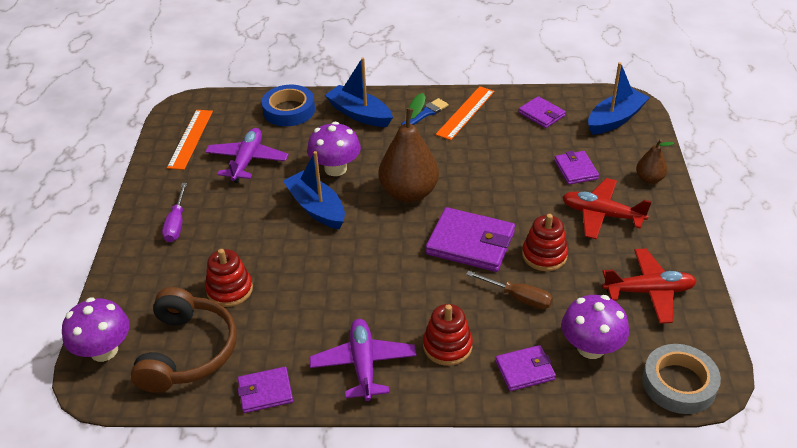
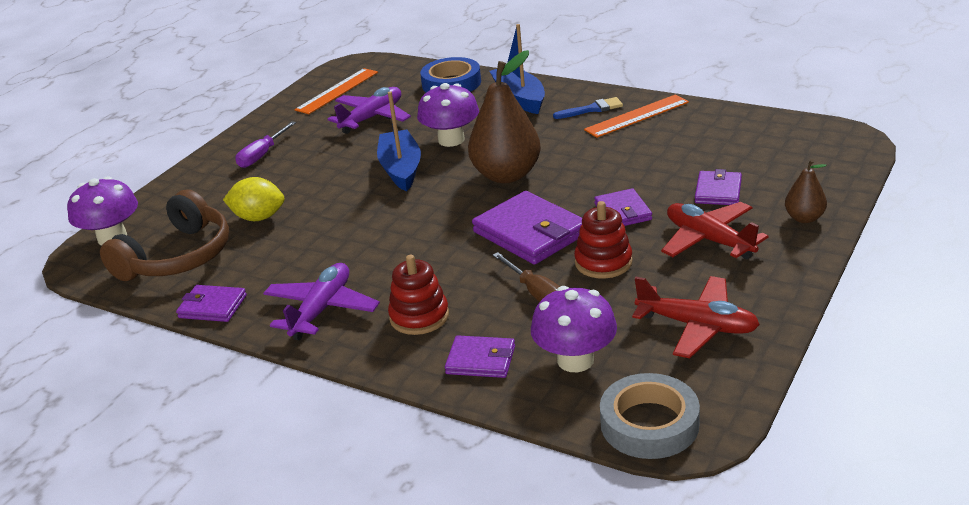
camera: 30 degrees right, 10 degrees down
(230, 290) = (258, 217): red stacking toy -> yellow lemon
(541, 114) = (726, 132): purple wallet -> purple wallet (623, 212)
(615, 119) = (815, 153): blue boat -> none

